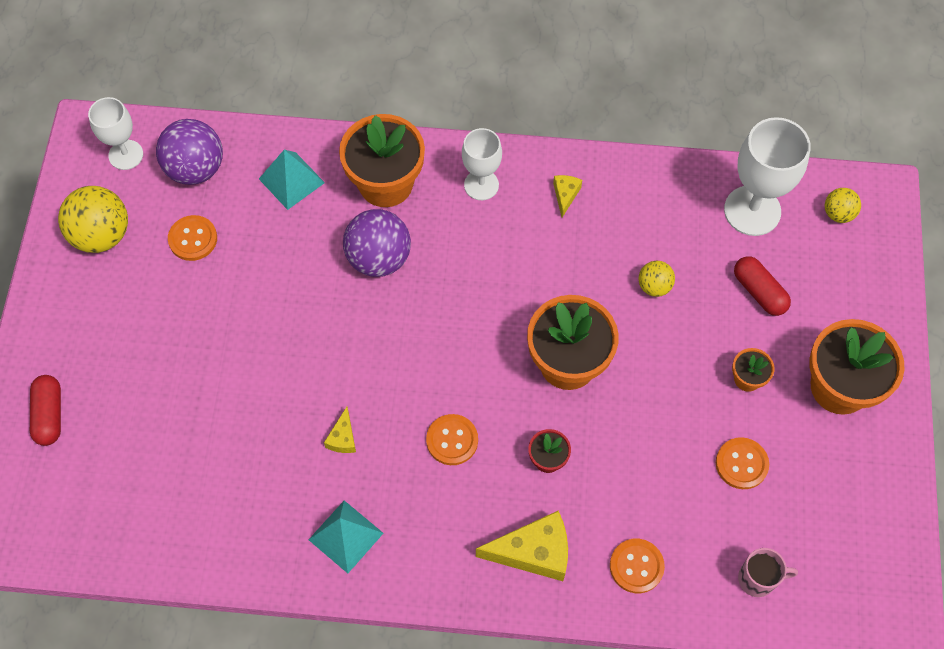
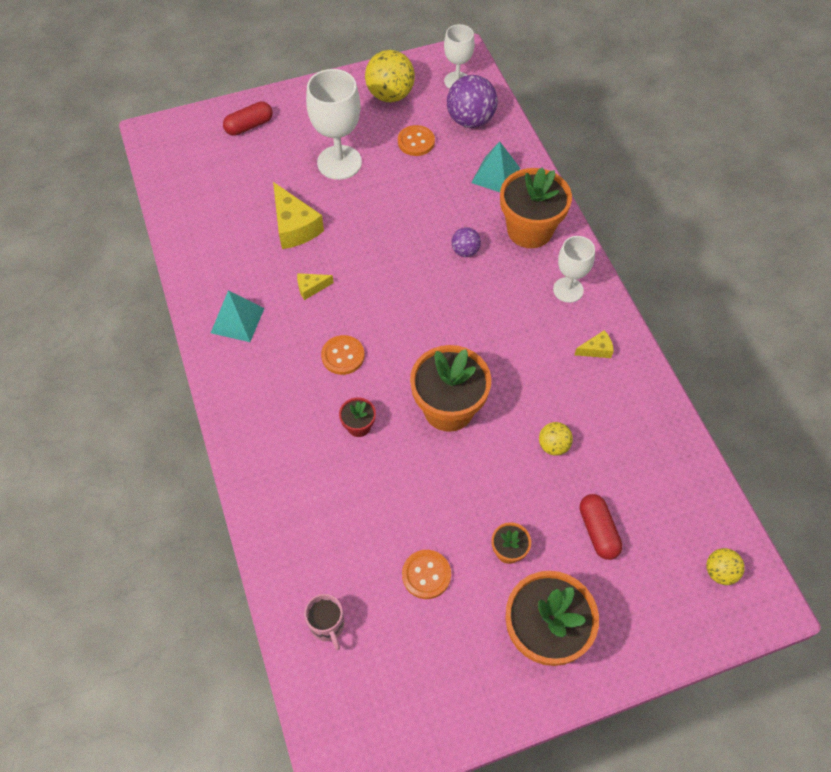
camera: 65 degrees right, 5 degrees down
(379, 258) = (465, 251): purple ball -> purple ball, size x0.54
(534, 552) = (278, 446): yellow cheese -> yellow cheese (294, 226)
(636, 566) = (298, 525): orange button -> none
(752, 210) = (675, 497): white goblet -> white goblet (339, 162)
(759, 292) = (598, 531): red capsule -> red capsule turned 45 degrees counterclockwise

